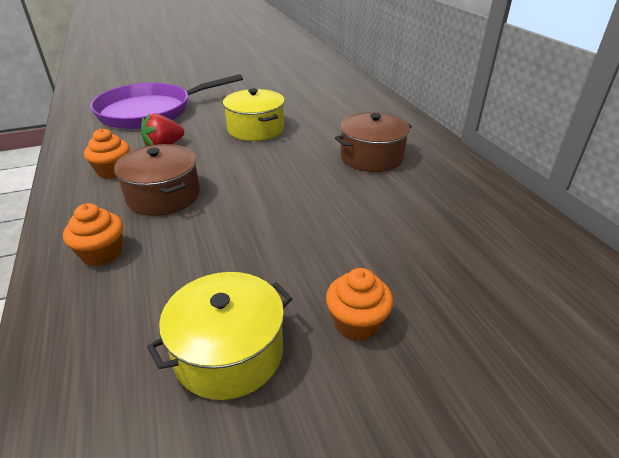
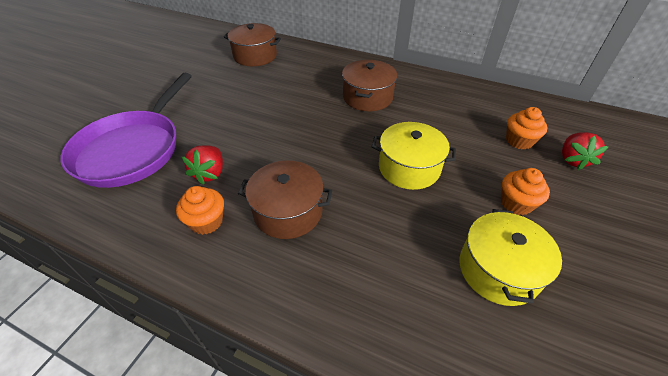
camera: 45 degrees left, 10 degrees up
(102, 253) = (327, 284): orange cupcake -> orange cupcake (519, 141)
(256, 129) = (258, 117): yellow pot -> yellow pot (409, 168)
(329, 90) = (255, 56): none -> brown pot
(523, 341) = (573, 160): none -> red strawberry

